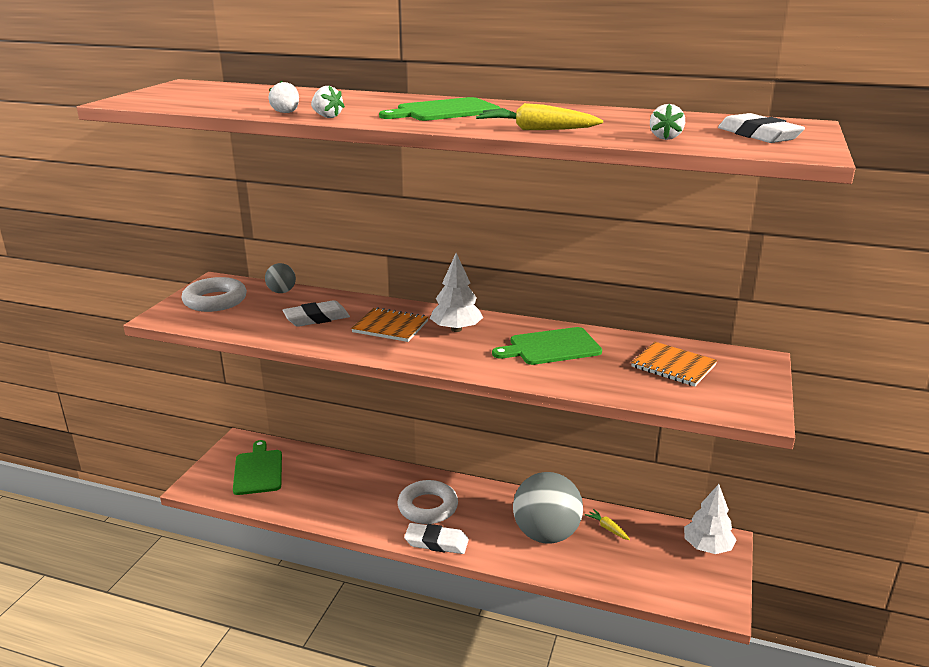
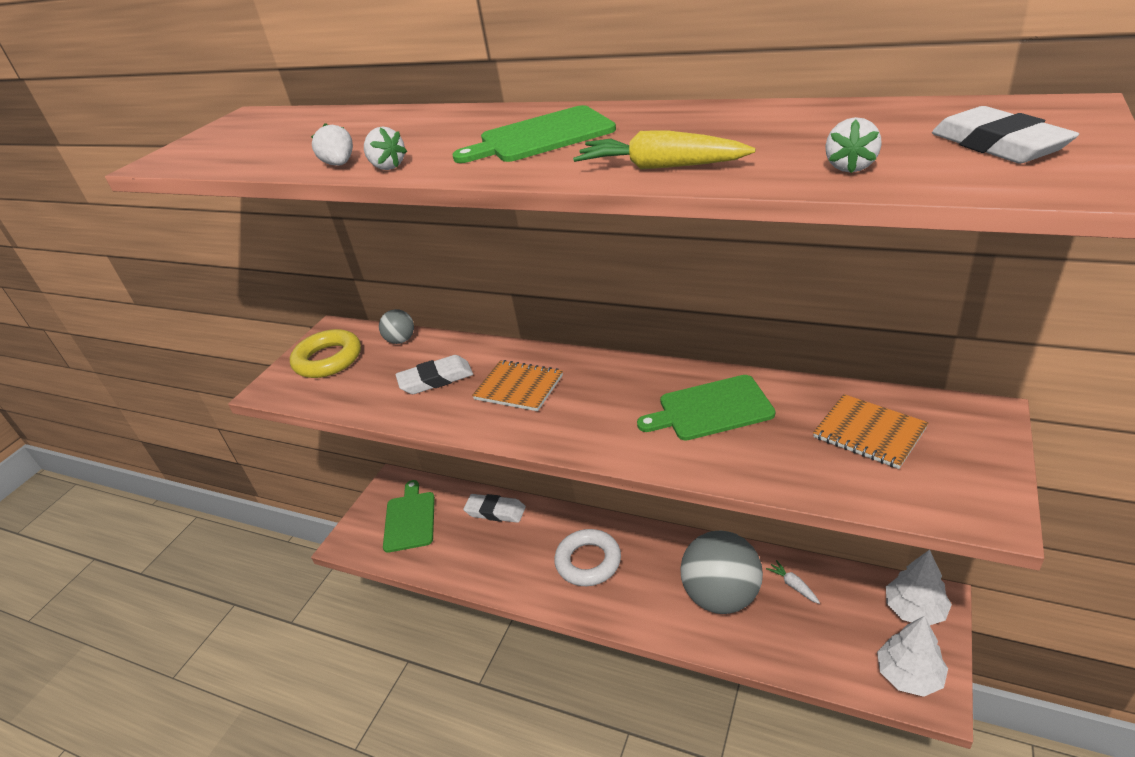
camera: 10 degrees right, 10 degrees up
(215, 300) = (328, 359): white ring -> yellow ring
(436, 542) = (597, 610): white eraser -> white eraser (495, 511)
(456, 329) = (596, 386): white tree -> white tree (909, 675)
(607, 528) = (793, 585): yellow carrot -> white carrot

